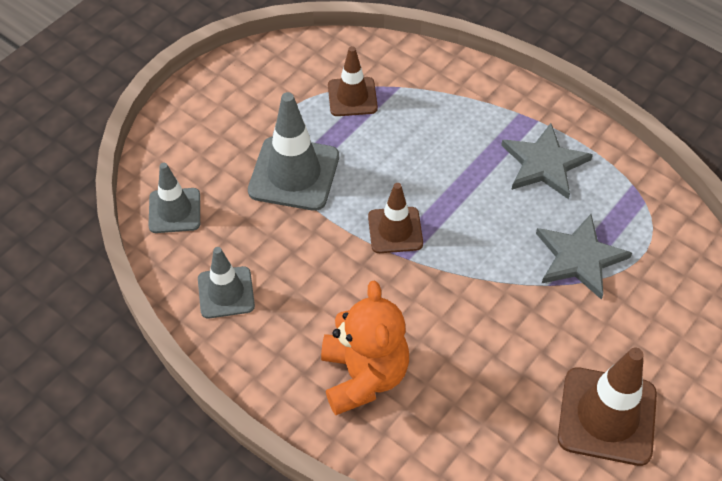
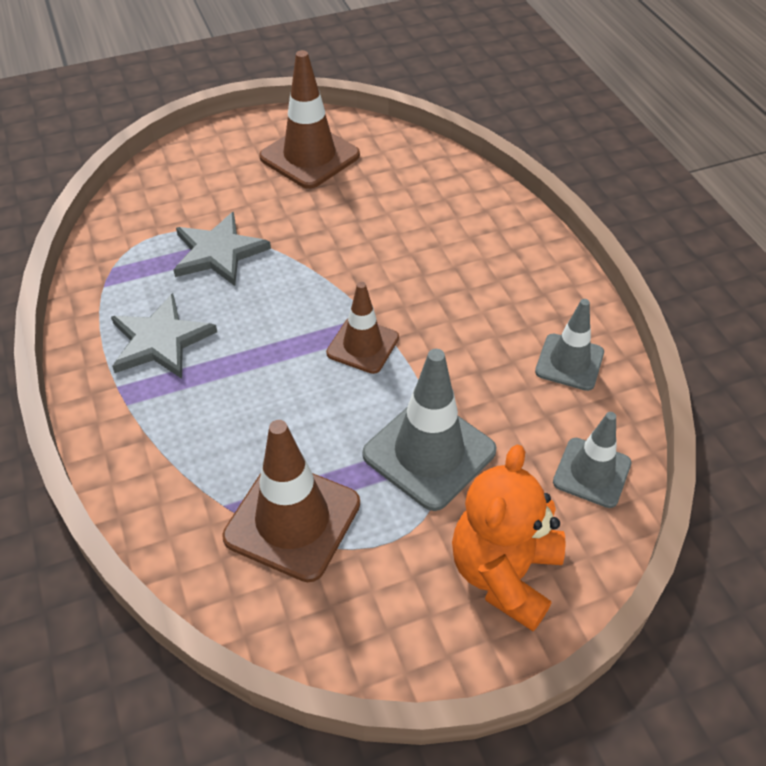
camera: 150 degrees left, 5 degrees down
(352, 97) = (292, 520): brown traffic cone -> brown traffic cone, size x1.60
(363, 376) = (477, 248): orange teddy bear -> orange teddy bear (504, 573)

